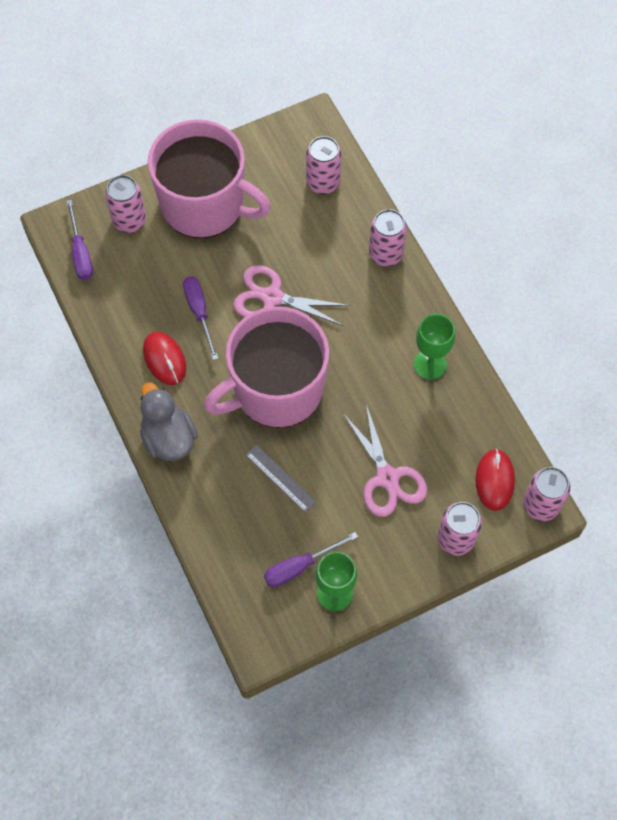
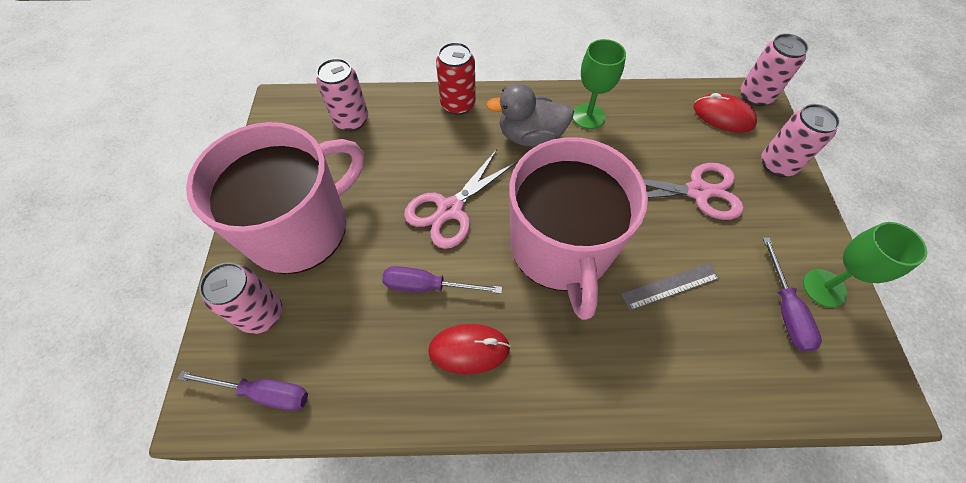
camera: 65 degrees left, 5 degrees down
(169, 438) = (578, 388): grey duck -> grey duck (530, 136)
(386, 254) = (458, 104): pink can -> red can

